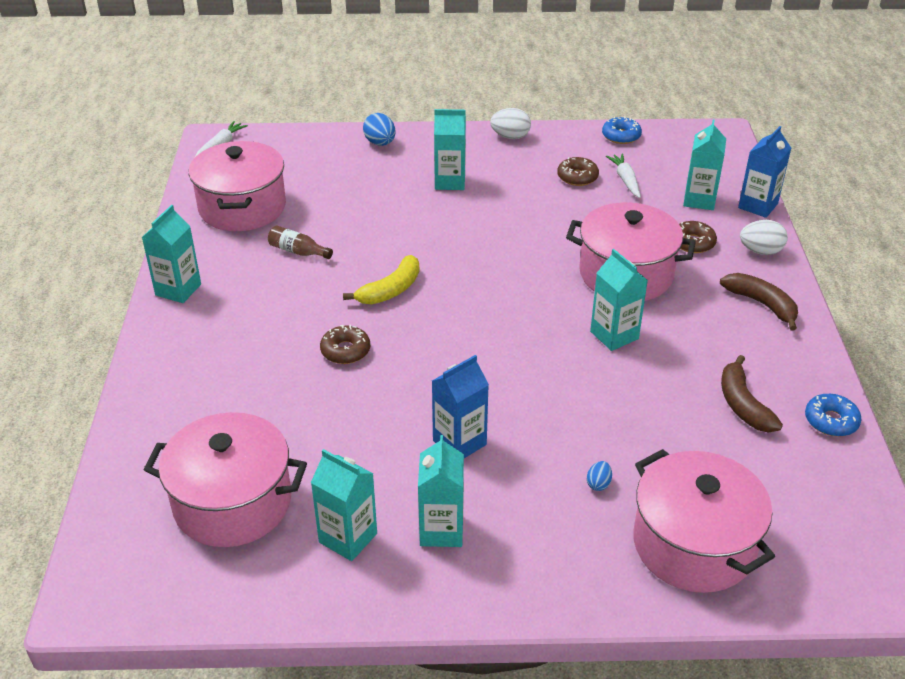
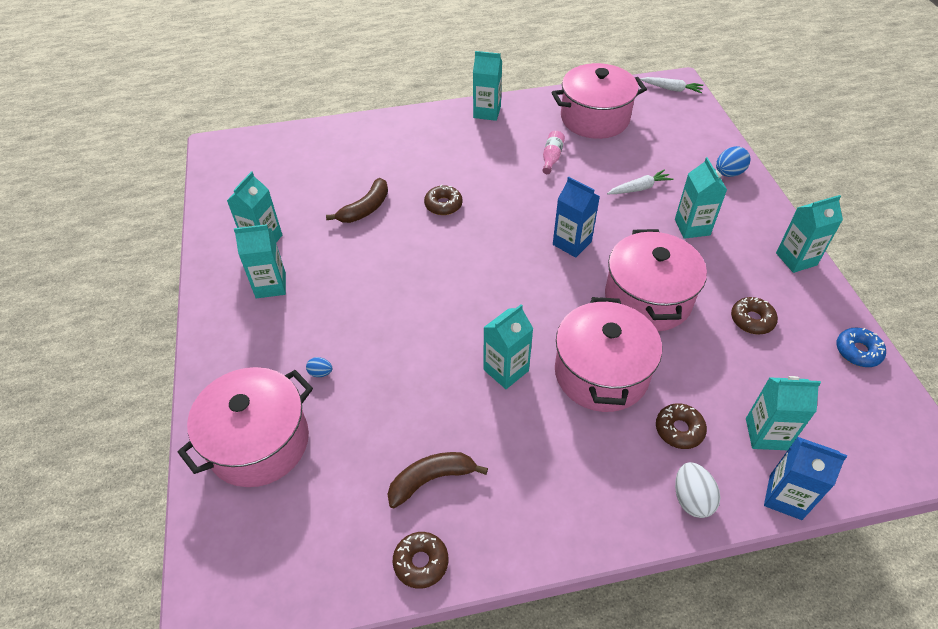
camera: 80 degrees right, 10 degrees up
(232, 502) = (291, 183): pink pot -> pink pot (648, 298)
(298, 251) = (551, 157): brown bottle -> pink bottle
(390, 290) = (521, 216): yellow banana -> none
(459, 442) = (356, 283): blue carton -> blue carton (572, 243)
(510, 136) = (796, 259): white egg -> turquoise carton
(625, 180) = (769, 361): white carrot -> white carrot (639, 188)
(762, 304) = (593, 499): brown banana -> brown banana (365, 208)
(831, 421) = (421, 562): blue donut -> brown donut

